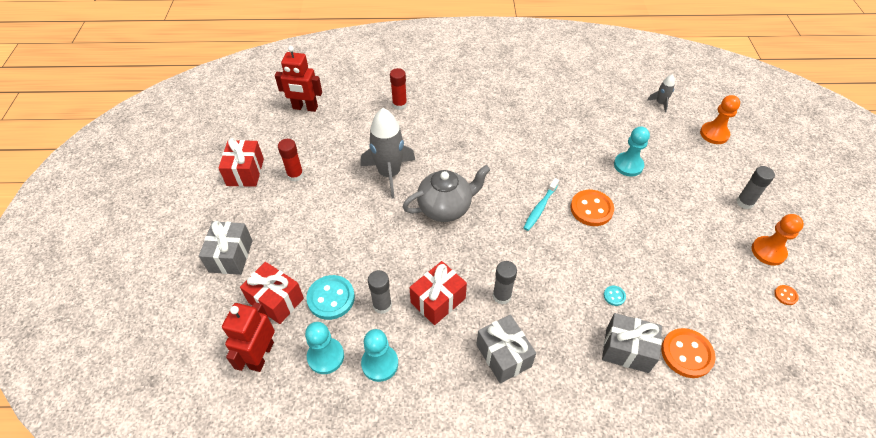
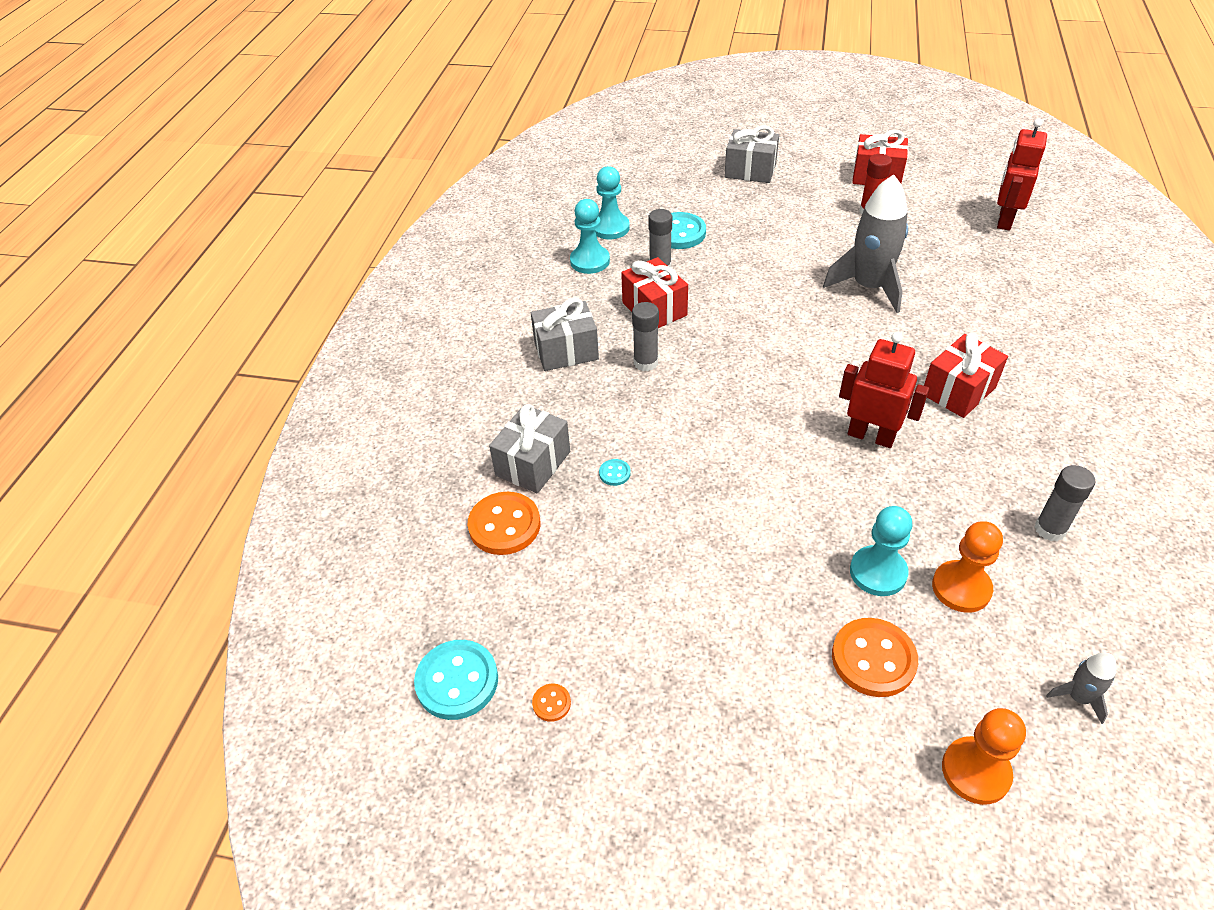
camera: 105 degrees right, 5 degrees down
(261, 355) = (625, 191): red robot -> red robot (871, 436)
(276, 300) = (686, 199): red gift -> red gift (958, 391)
(399, 105) = (1022, 308): red glue stick -> none
(445, 208) = (800, 332): grey teapot -> none
(540, 208) = (788, 429): turquoise toothbrush -> none
(591, 209) = (778, 490): orange button -> orange button (873, 659)
(744, 202) = (766, 738): grey glue stick -> grey glue stick (1050, 529)
(768, 251) = (644, 722): orange pawn -> orange pawn (961, 588)
(804, 348) = (457, 681): none -> turquoise button

